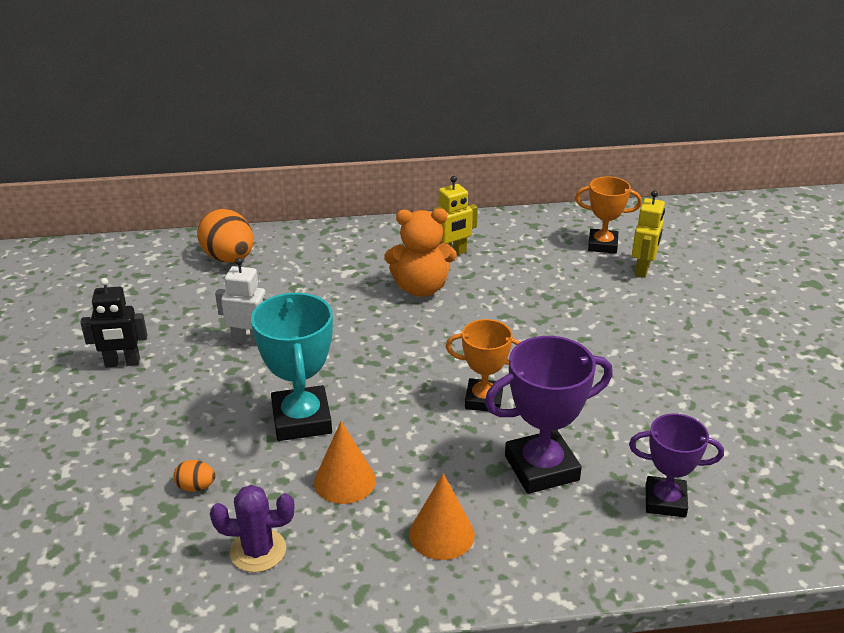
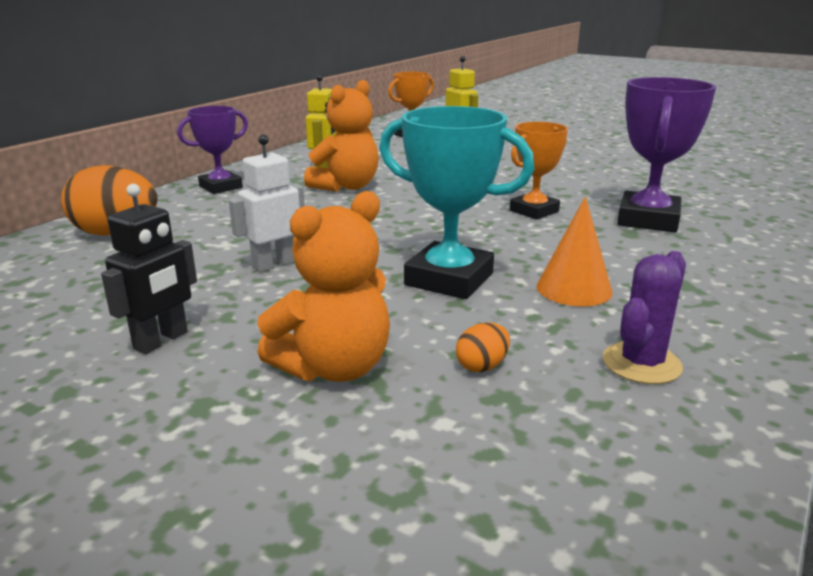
camera: 50 degrees left, 10 degrees down
(146, 435) = (334, 368): none -> orange teddy bear
(441, 534) = (698, 274): orange cone -> none
(665, 501) = (728, 201): purple trophy -> purple trophy (221, 187)

